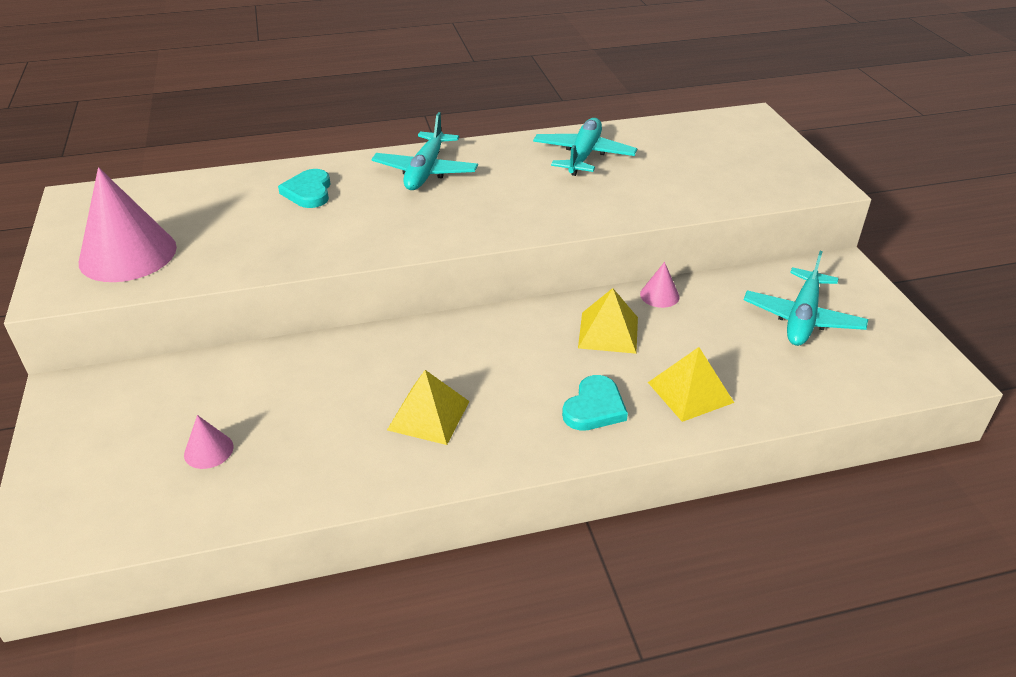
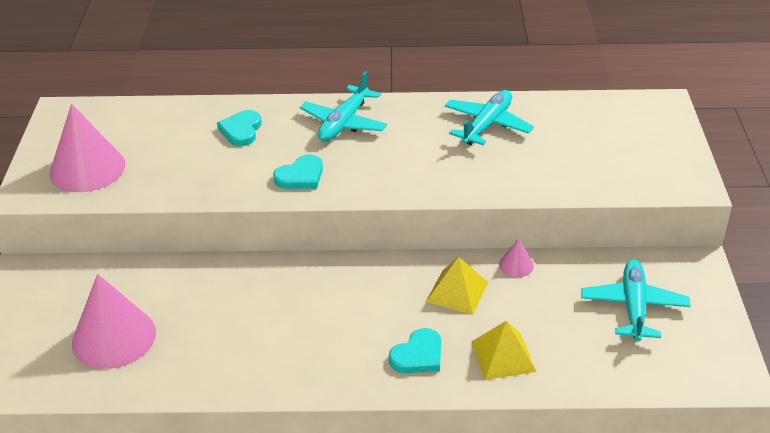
camera: 15 degrees right, 0 degrees up
(208, 450) = (114, 337): pink cone -> pink cone, size x2.24
(397, 229) = (300, 176): none -> turquoise heart
(428, 415) = (285, 338): yellow pyramid -> none
(802, 318) = (633, 306): turquoise plane -> turquoise plane turned 150 degrees clockwise

